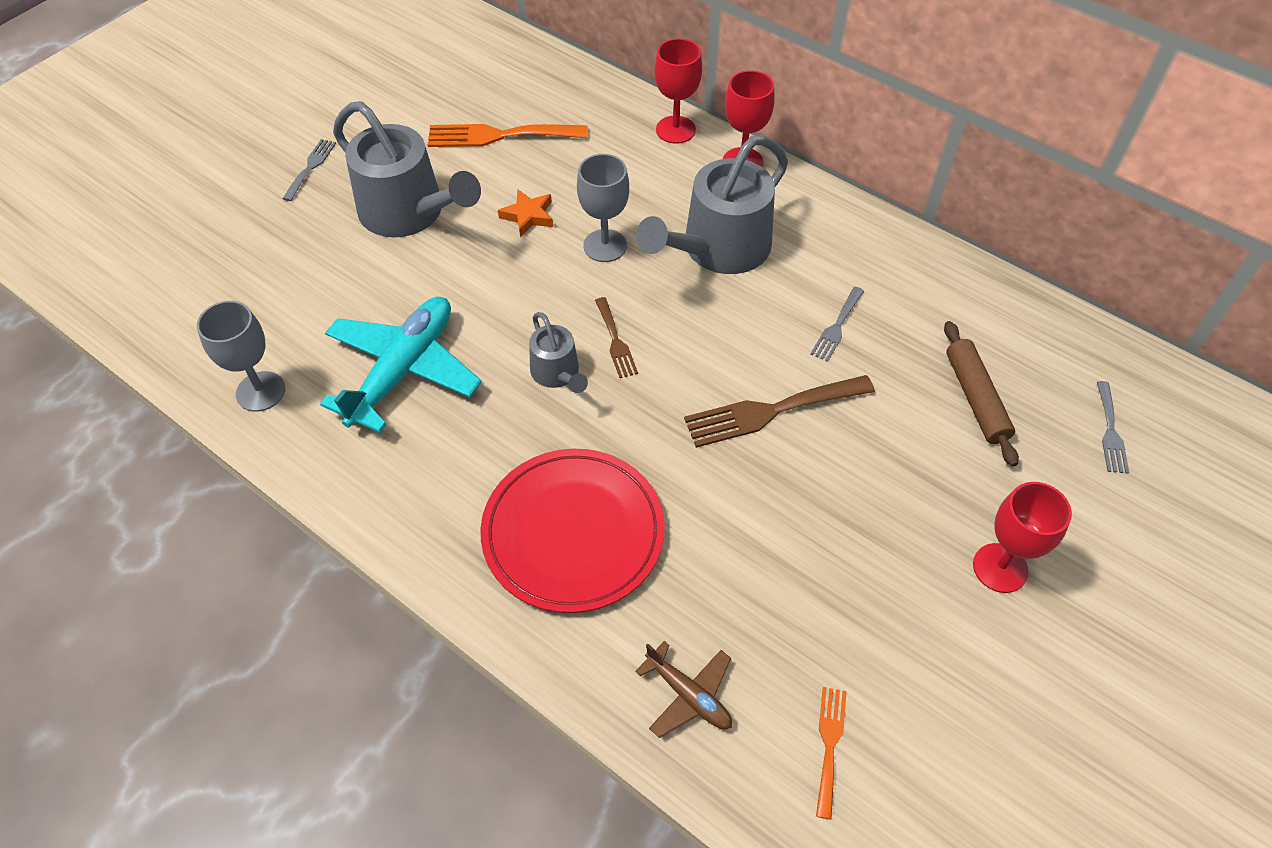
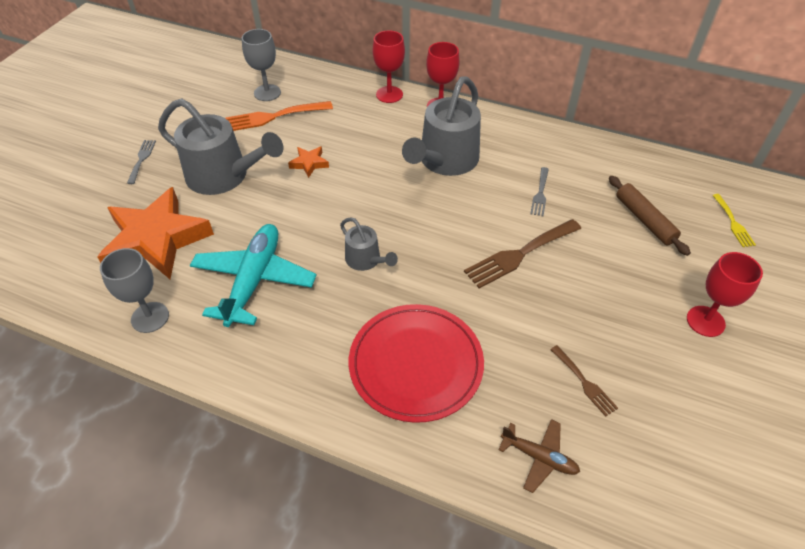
camera: 15 degrees left, 5 degrees down
(297, 287) = (156, 240): none -> orange star
(605, 246) = (369, 172): grey goblet -> grey goblet (267, 93)
(615, 341) = (398, 231): brown fork -> brown fork (584, 383)
(829, 744) = (648, 466): orange fork -> none
(1110, 432) = (733, 223): grey fork -> yellow fork

